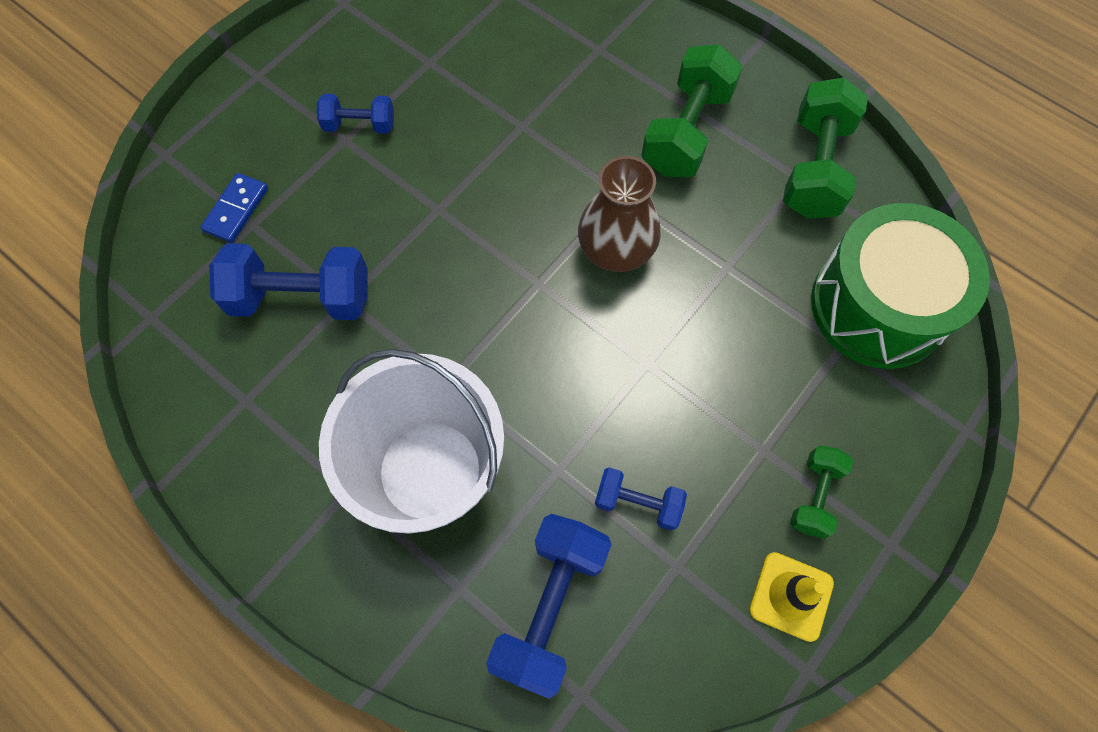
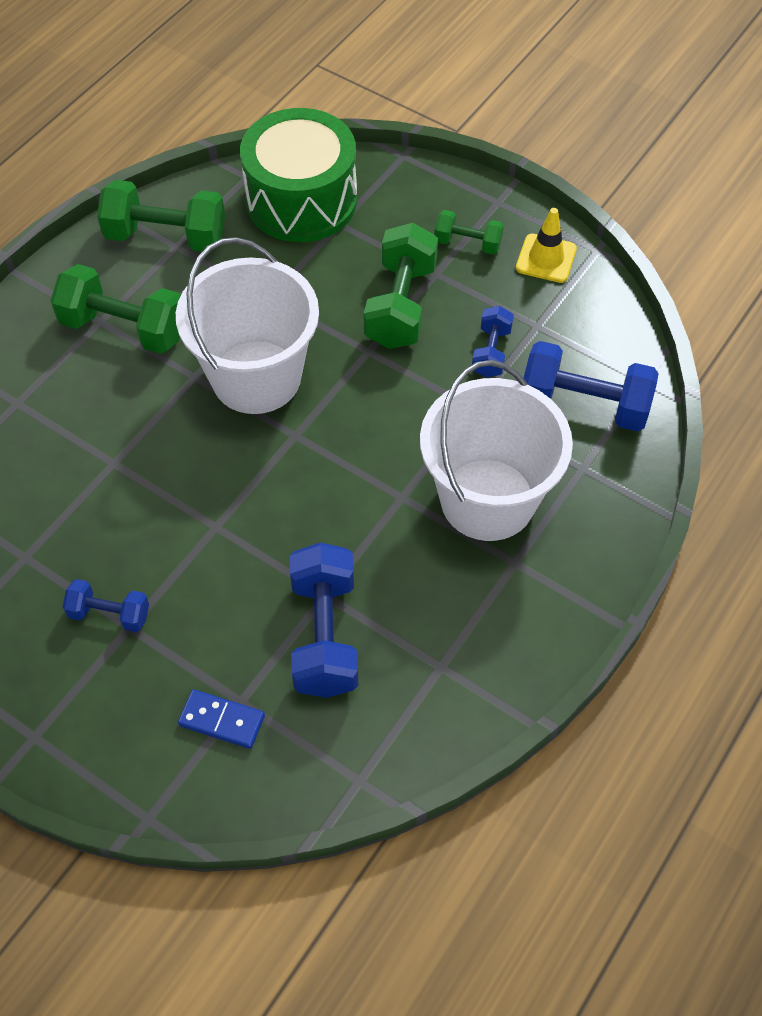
camera: 95 degrees left, 10 degrees down
(359, 125) = (109, 614): blue dumbbell -> blue dumbbell turned 75 degrees counterclockwise
(616, 249) = (256, 377): brown vase -> white bucket
(713, 404) = (400, 305): none -> green dumbbell

